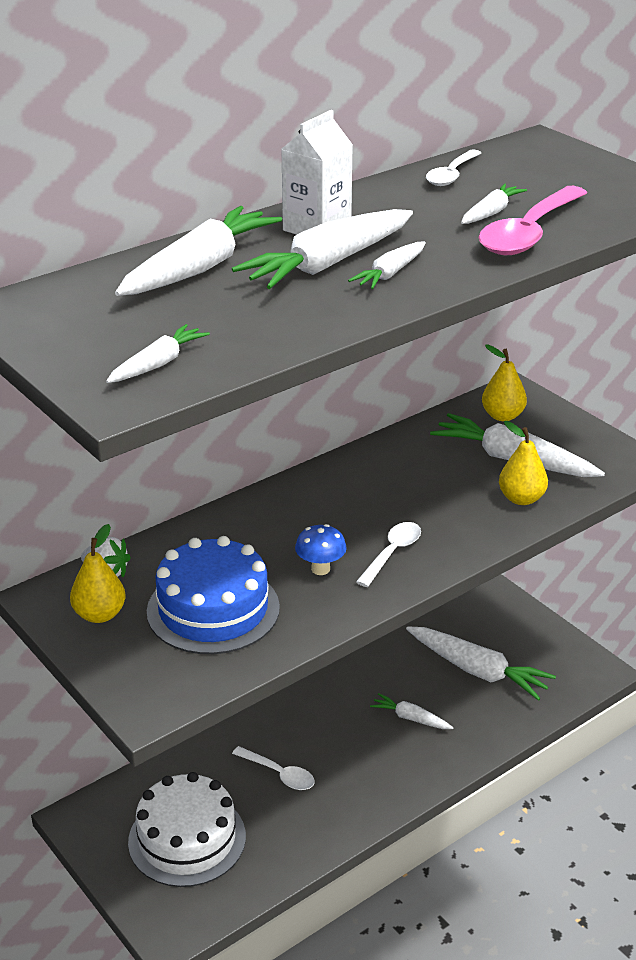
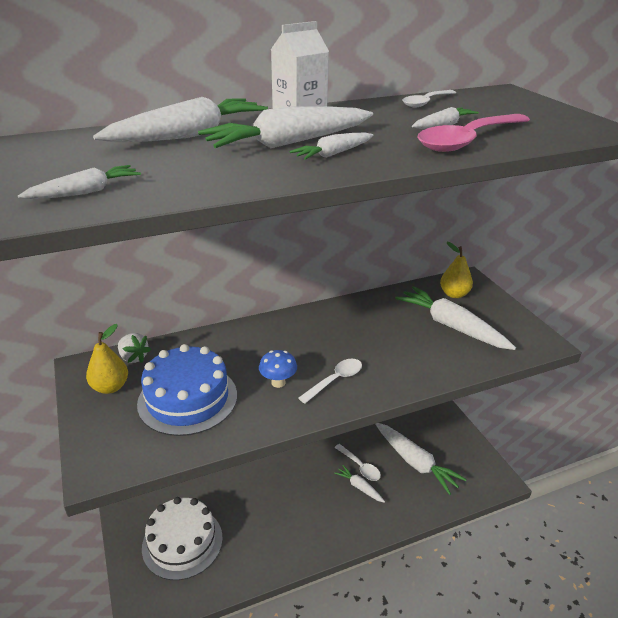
camera: 15 degrees right, 0 degrees up
(279, 774) = (259, 508): white spoon -> white spoon (360, 466)
(521, 498) = (447, 356): yellow pear -> none

